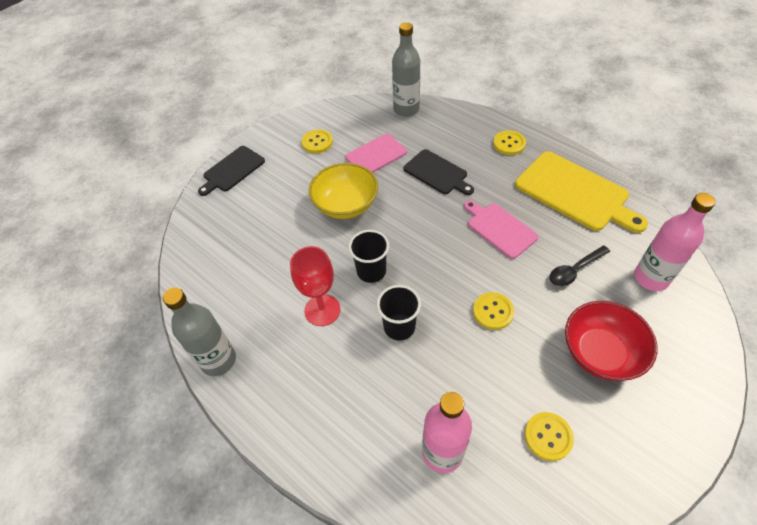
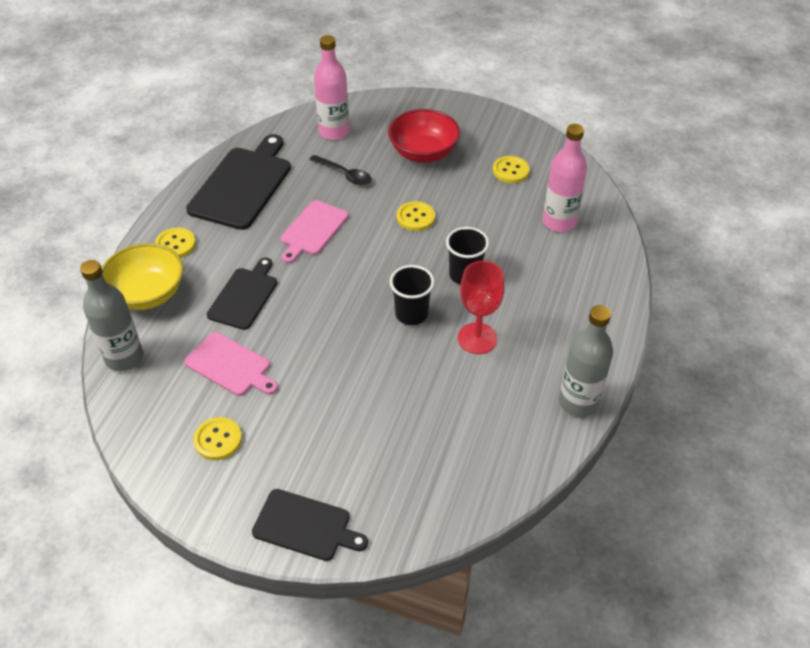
camera: 115 degrees left, 5 degrees down
(346, 205) = (325, 367): yellow bowl -> yellow bowl (147, 293)
(575, 193) = (242, 185): yellow cutting board -> black cutting board

